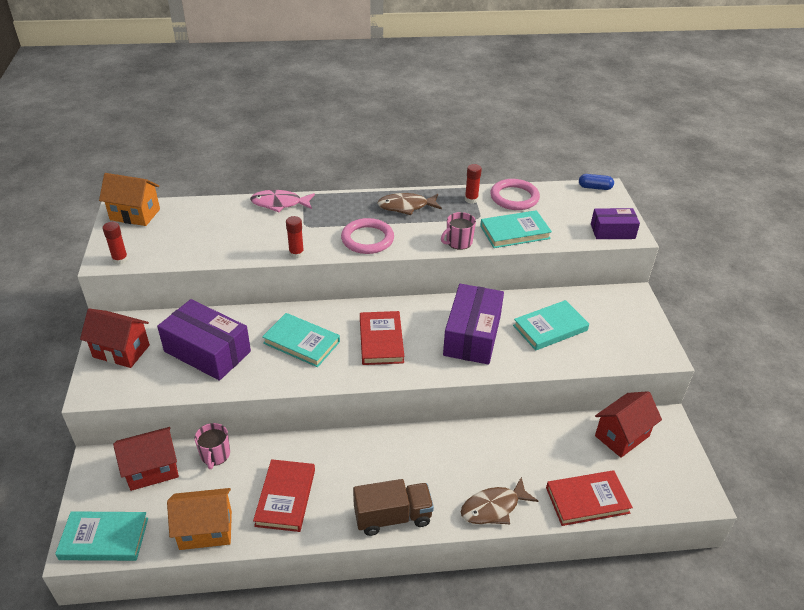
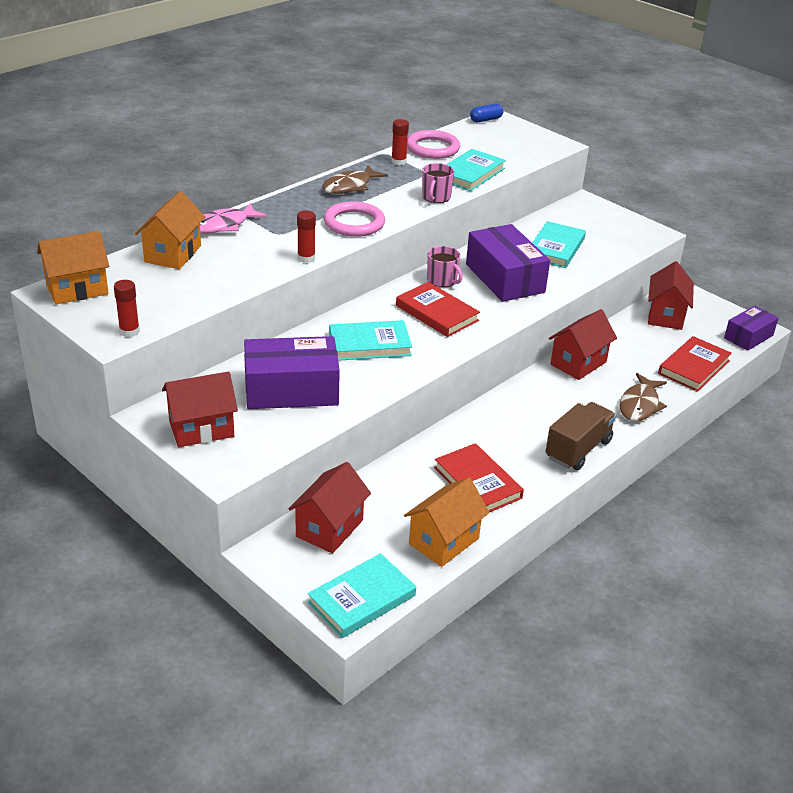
camera: 40 degrees left, 5 degrees down
(215, 455) = (372, 487): pink mug -> pink mug (442, 280)
(220, 212) = (173, 254): none -> orange house
(488, 439) = (578, 363): none -> red house
(612, 231) = (543, 147): purple box -> purple box (748, 337)

